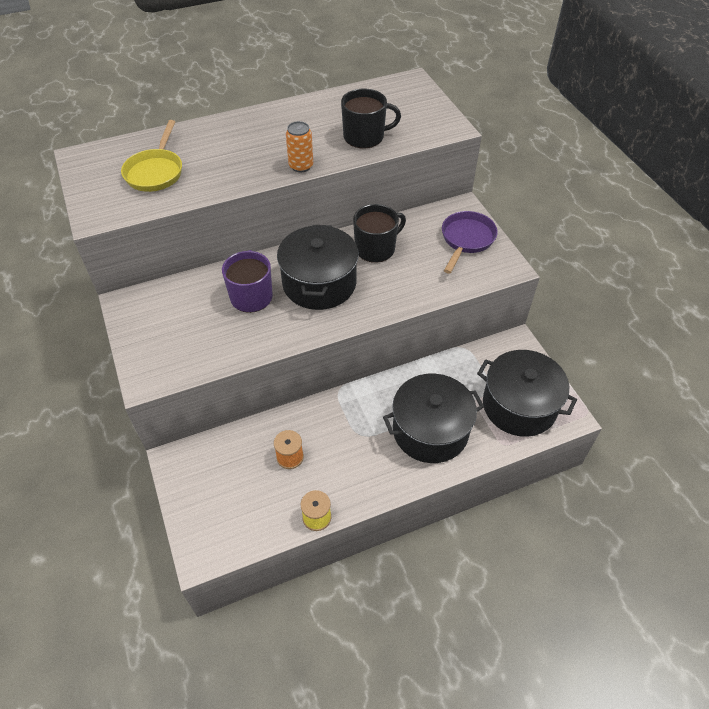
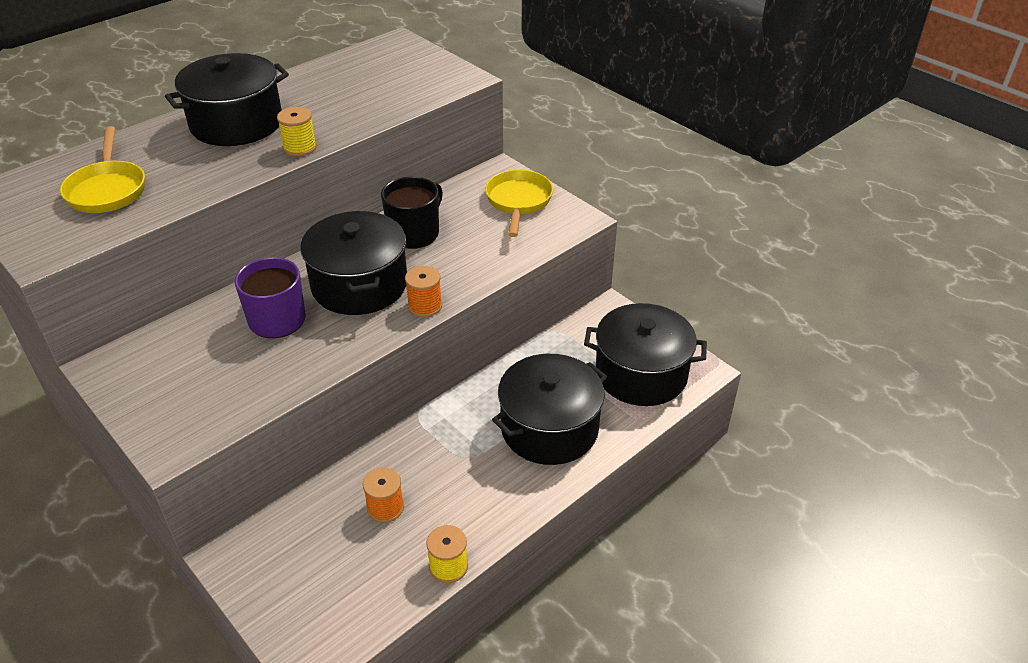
camera: 20 degrees left, 10 degrees down
(264, 133) = (236, 124): none -> black pot
(301, 166) = (300, 148): orange can -> yellow spool
(360, 314) = (425, 306): none -> orange spool
(365, 137) = (366, 105): black mug -> none
(466, 240) = (518, 202): purple pan -> yellow pan

